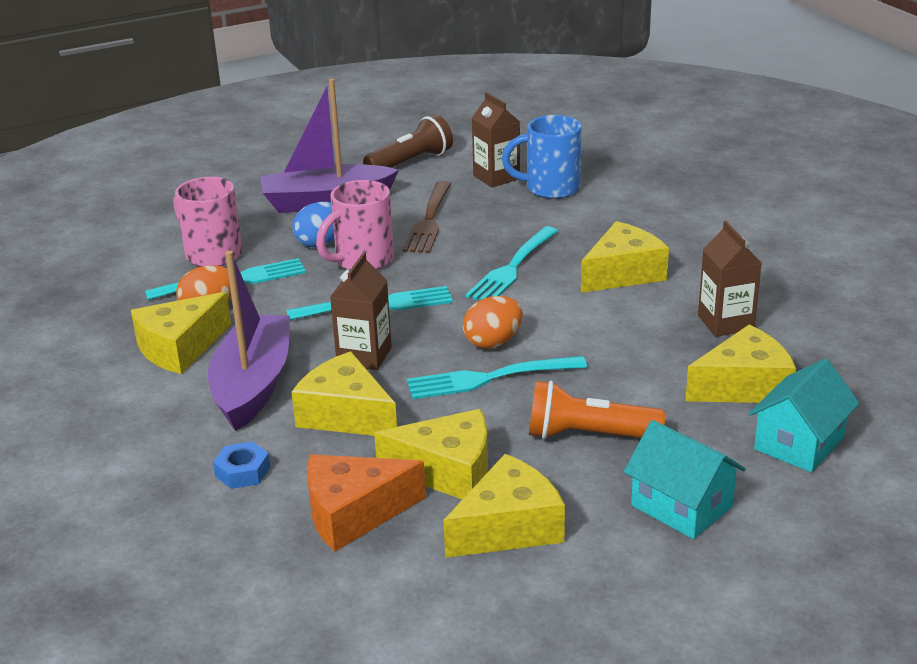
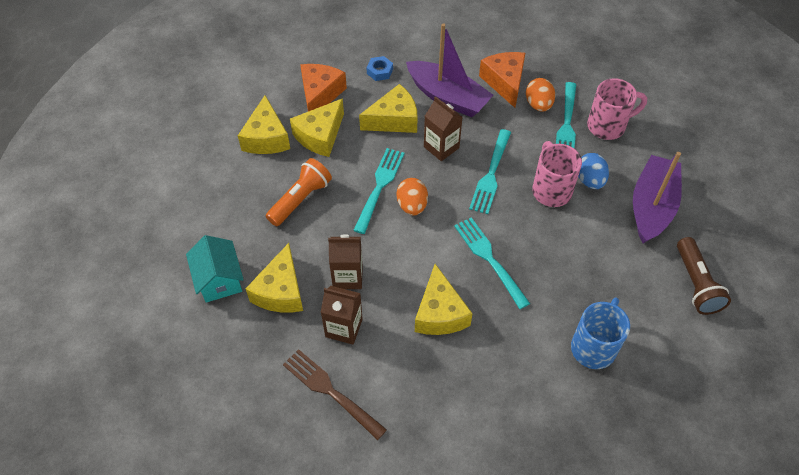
camera: 120 degrees right, 25 degrees up
(180, 348) = (505, 82): yellow cheese -> orange cheese
(429, 220) = (587, 248): brown fork -> brown fork (331, 392)
(496, 177) = (635, 324): brown carton -> brown carton (347, 276)
(681, 506) = (223, 203): turquoise house -> none

